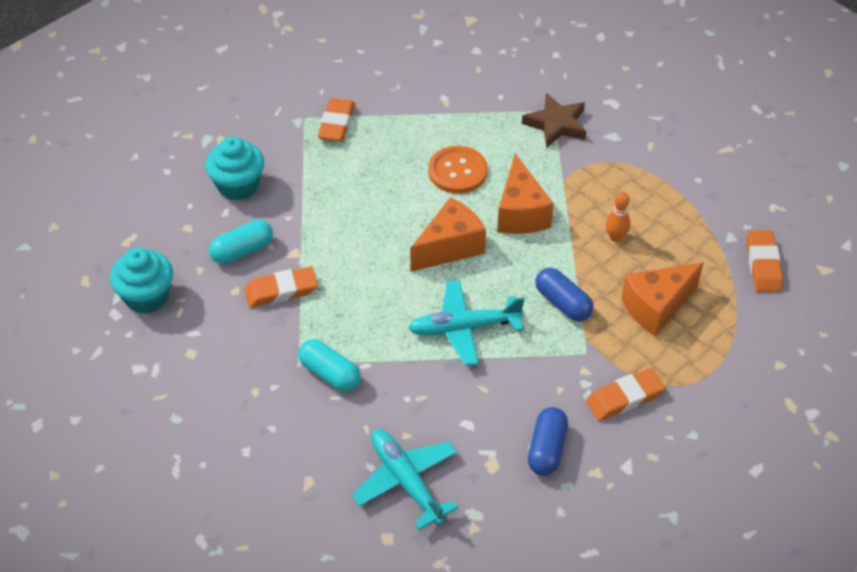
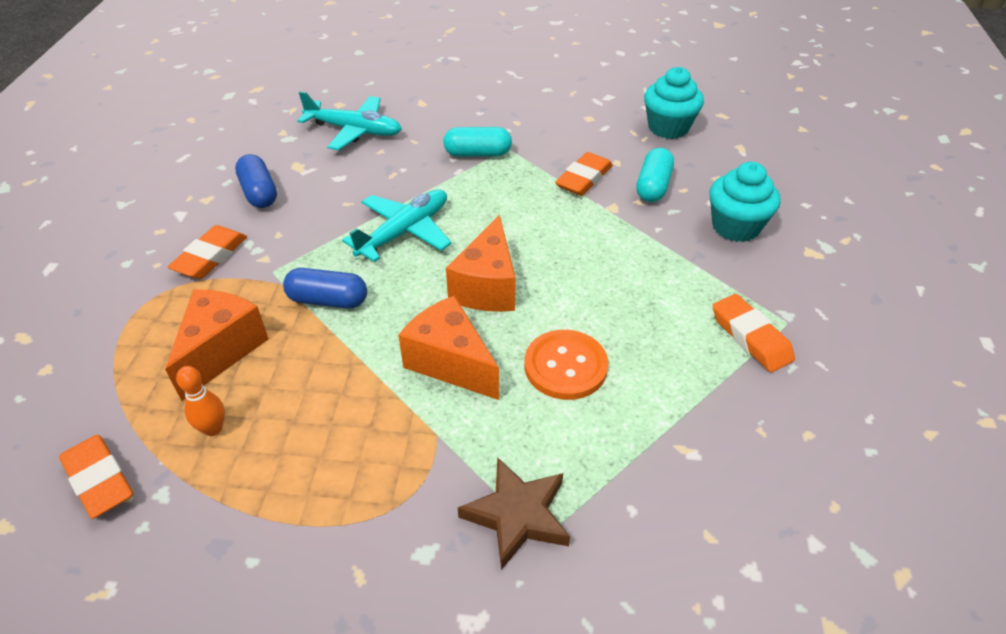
camera: 140 degrees right, 5 degrees down
(616, 237) = (318, 401): orange bowling pin -> orange bowling pin (213, 429)

